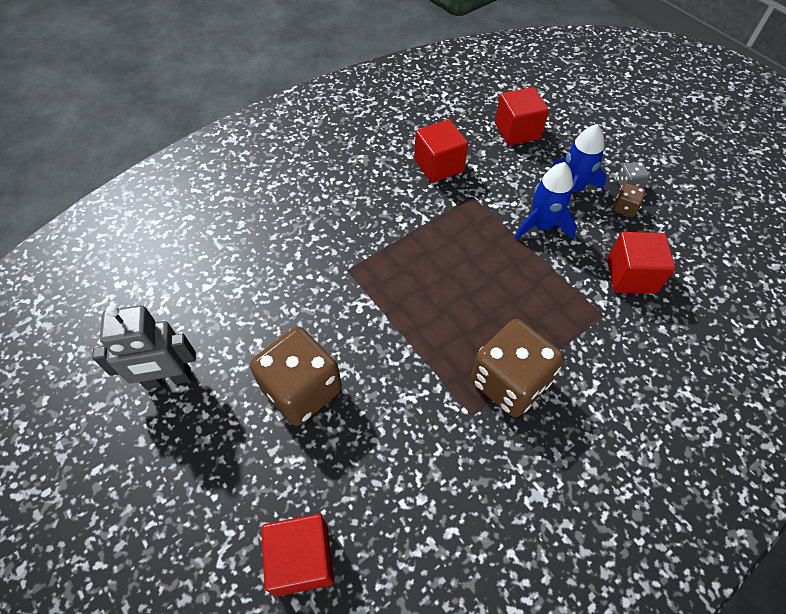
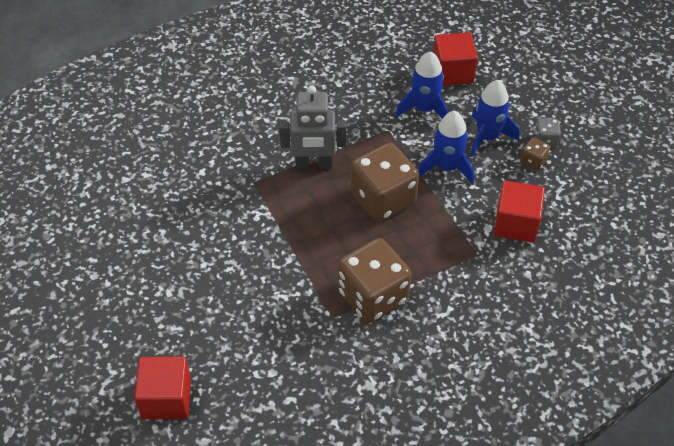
camera: 10 degrees right, 5 degrees down
(168, 379) = (81, 251): grey robot -> grey robot (314, 165)
(302, 389) = (192, 275): brown dice -> brown dice (383, 199)
(438, 165) = (364, 97): red cube -> none
(501, 170) = (424, 109): none -> blue rocket

